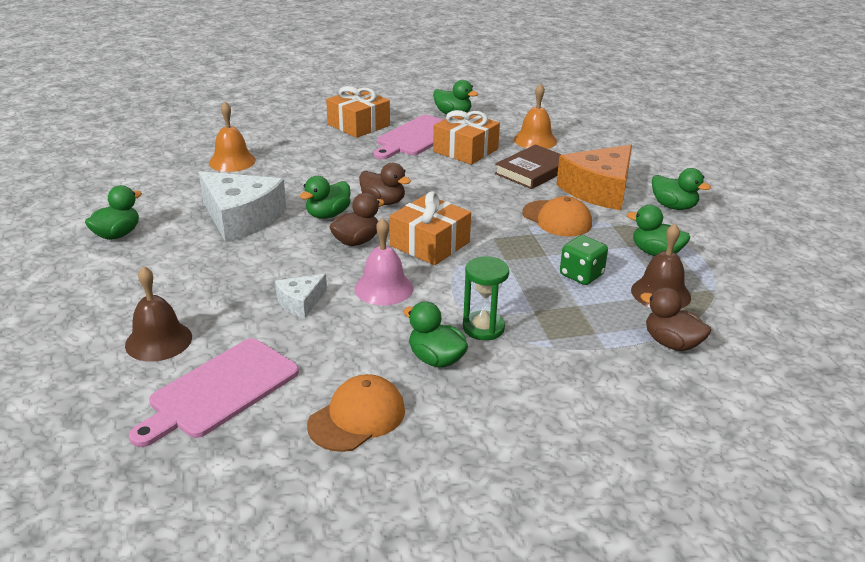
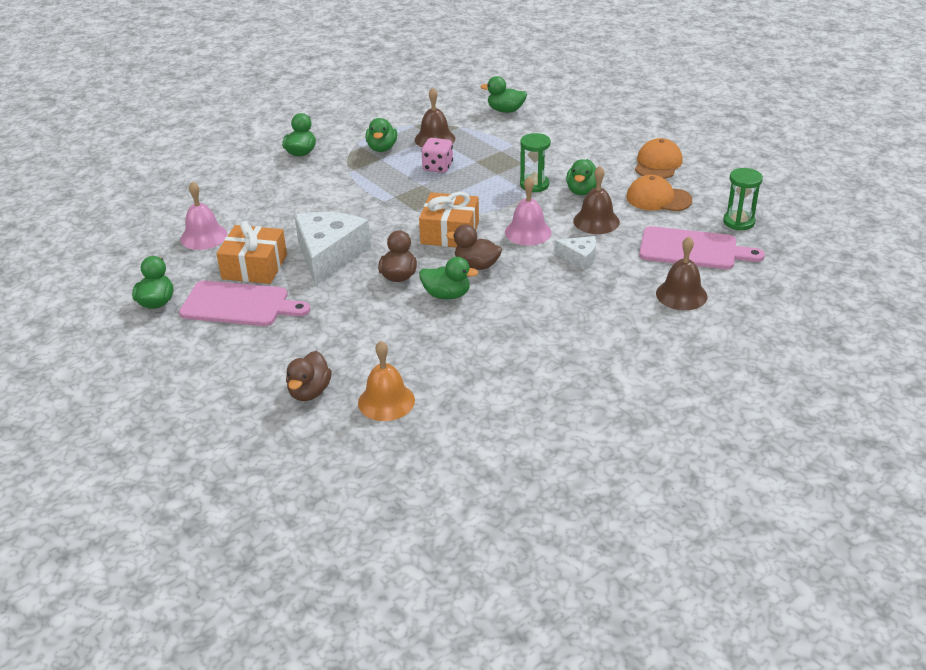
camera: 115 degrees left, 5 degrees up
(117, 234) = (586, 394): green duck -> green duck (505, 110)
(226, 467) = (738, 222): none -> green hourglass
(241, 218) = (494, 338): white cheese -> white cheese (329, 255)
(357, 342) = (596, 221): none -> brown bell
(358, 125) = (228, 354): orange gift -> none
(533, 171) = (278, 221): brown book -> none
(535, 140) = (203, 236): orange bell -> pink bell
(557, 219) = (361, 192): orange cap -> orange cap (658, 163)
(581, 275) = (437, 167): green dice -> pink dice
(599, 190) = (294, 185): orange cheese -> none
(671, 343) = (487, 128): brown duck -> brown duck (309, 392)

